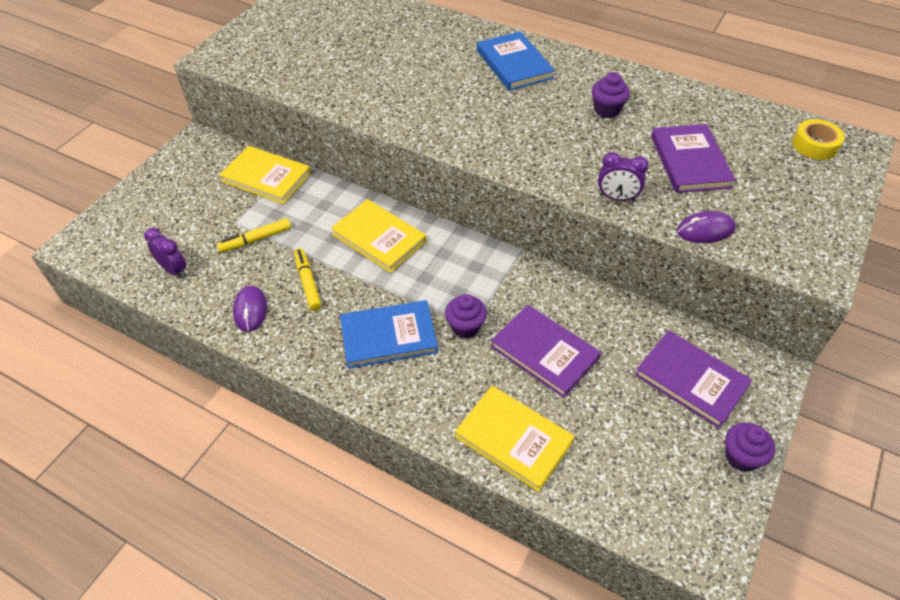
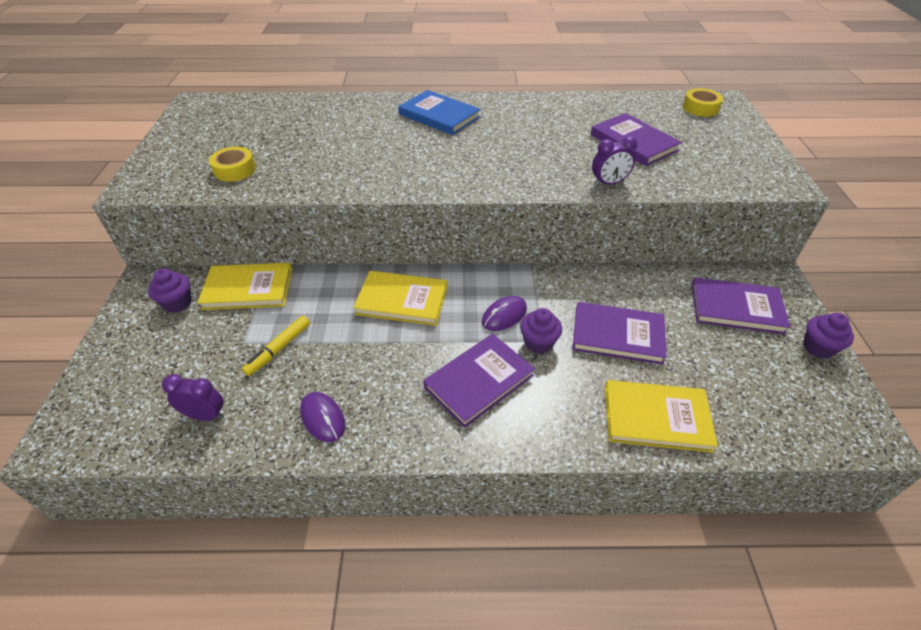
camera: 30 degrees left, 5 degrees down
(295, 65) = (234, 170): none -> yellow tape
(307, 282) = (363, 367): yellow marker -> none
(388, 336) = (479, 381): blue book -> purple book
(607, 110) = (541, 127): purple cupcake -> purple cupcake (177, 303)
(705, 230) = (690, 184): purple mouse -> purple mouse (504, 315)

